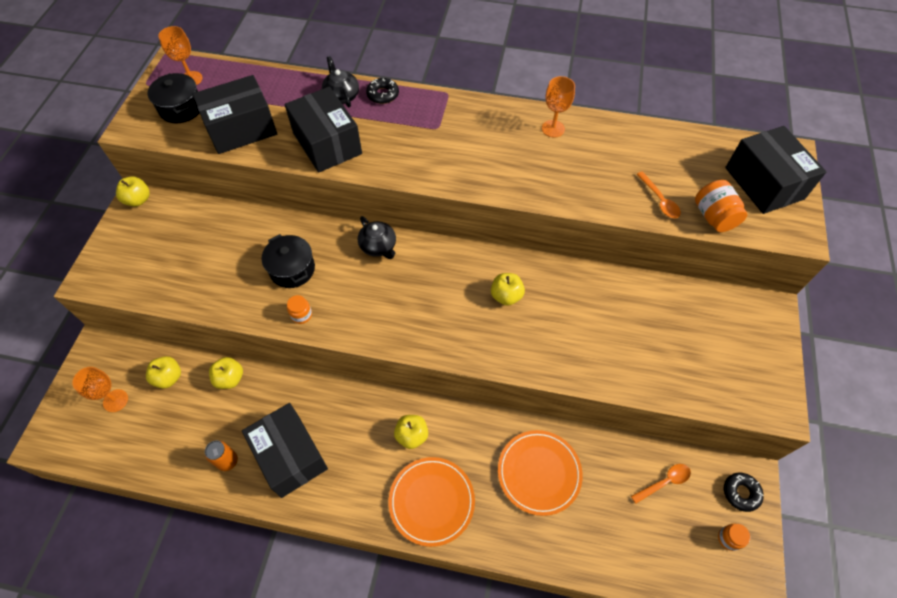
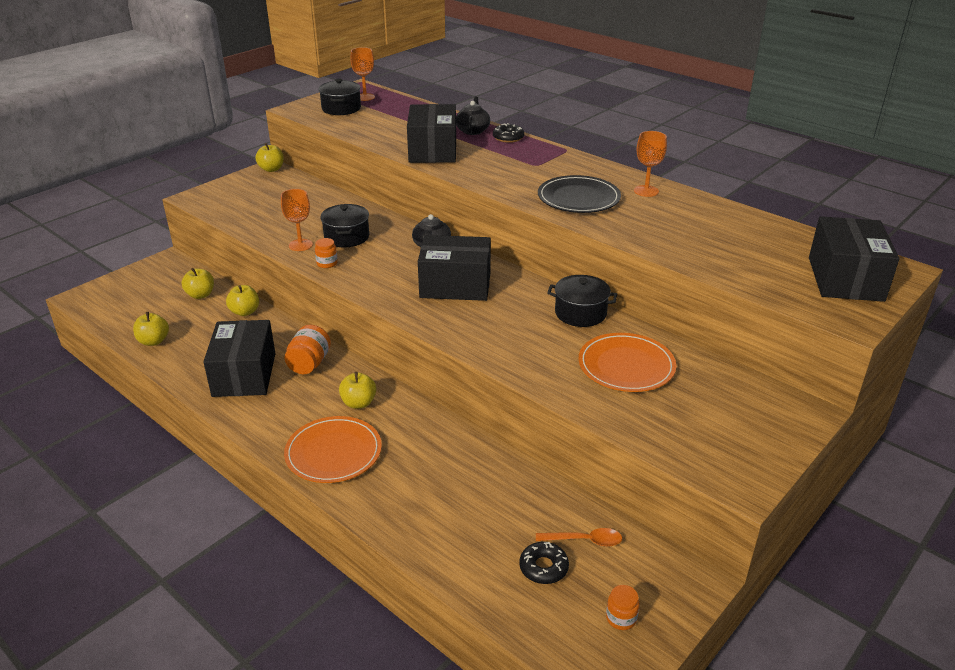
camera: 30 degrees right, 25 degrees down
(115, 400) = (150, 293): orange goblet -> orange goblet (300, 245)
(228, 461) = (193, 358): orange can -> none
(241, 129) = (374, 128): black box -> black box (455, 285)
(506, 163) = (578, 198): none -> black plate
(506, 296) = (518, 309): yellow apple -> yellow apple (154, 341)
(539, 473) = (455, 477): orange plate -> orange plate (626, 366)
(556, 276) = (580, 313): none -> black pot
(659, 200) = (711, 258): orange spoon -> none
(714, 217) = (761, 283): orange jar -> orange jar (309, 363)
(741, 493) = (670, 588): black donut -> black donut (543, 567)

